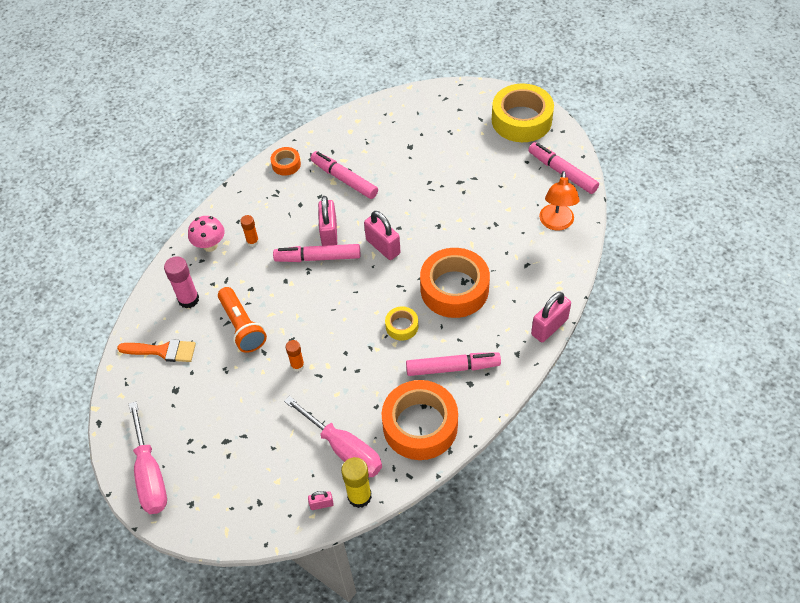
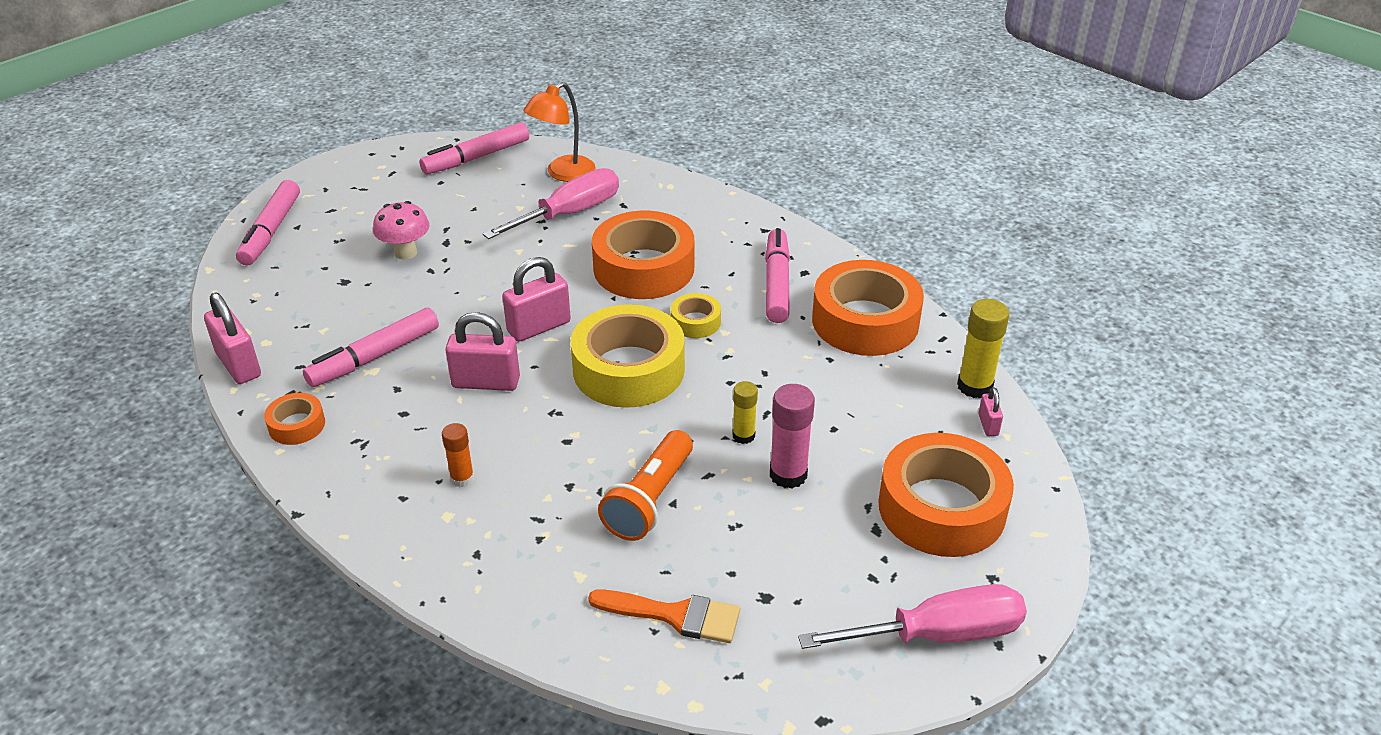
camera: 85 degrees left, 15 degrees down
(163, 351) = (675, 615): orange brush -> orange brush turned 90 degrees clockwise
(188, 299) = (565, 574): pink glue stick -> pink glue stick (788, 474)
(210, 245) = (445, 539): pink mushroom -> pink mushroom (406, 253)
(242, 327) = (649, 500): orange flashlight -> orange flashlight turned 135 degrees clockwise
(244, 476) = (941, 508): none -> orange tape
(297, 365) = (743, 436): orange glue stick -> yellow glue stick
(318, 258) = (533, 399): pink marker -> pink marker (271, 231)
(344, 449) = (898, 396): pink screwdriver -> pink screwdriver (569, 213)
(521, 120) = (358, 176): yellow tape -> yellow tape (628, 369)
(549, 327) = (729, 201): pink padlock -> pink padlock (239, 365)
(556, 223) = (563, 173): orange lamp -> orange lamp turned 120 degrees clockwise

